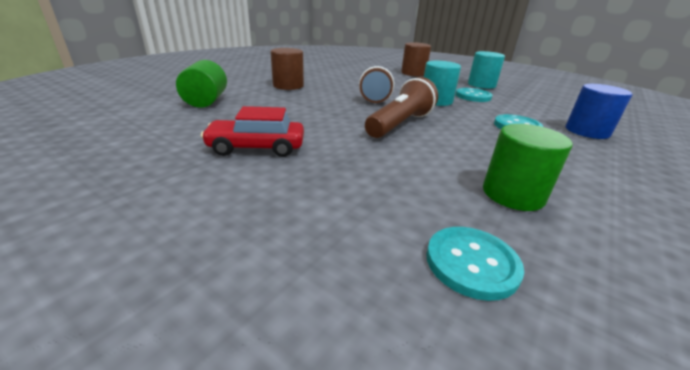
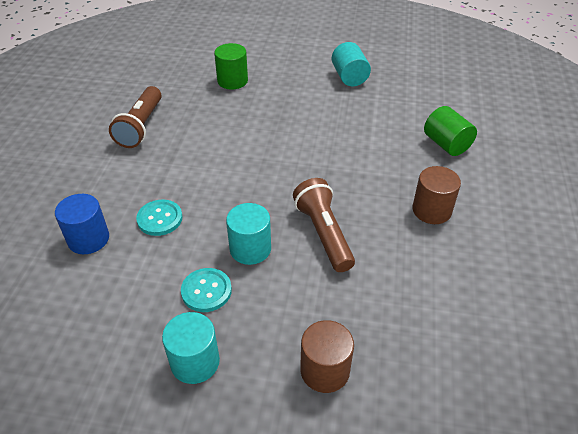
camera: 155 degrees right, 15 degrees up
(156, 182) = (349, 77): none -> turquoise cylinder
(256, 148) = (337, 111): red car -> none
(400, 124) = (266, 176): brown flashlight -> brown flashlight (141, 126)
(471, 263) = (197, 89): turquoise button -> none
(513, 194) = (177, 129): green cylinder -> green cylinder (232, 81)

